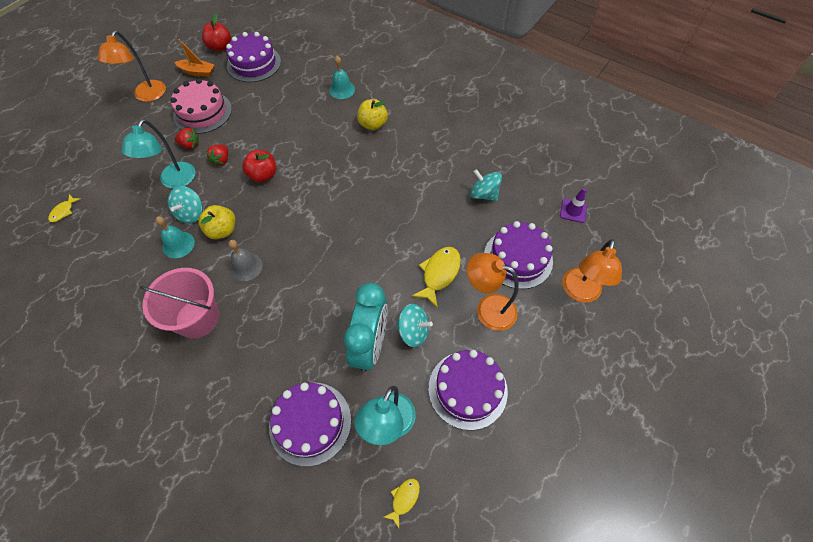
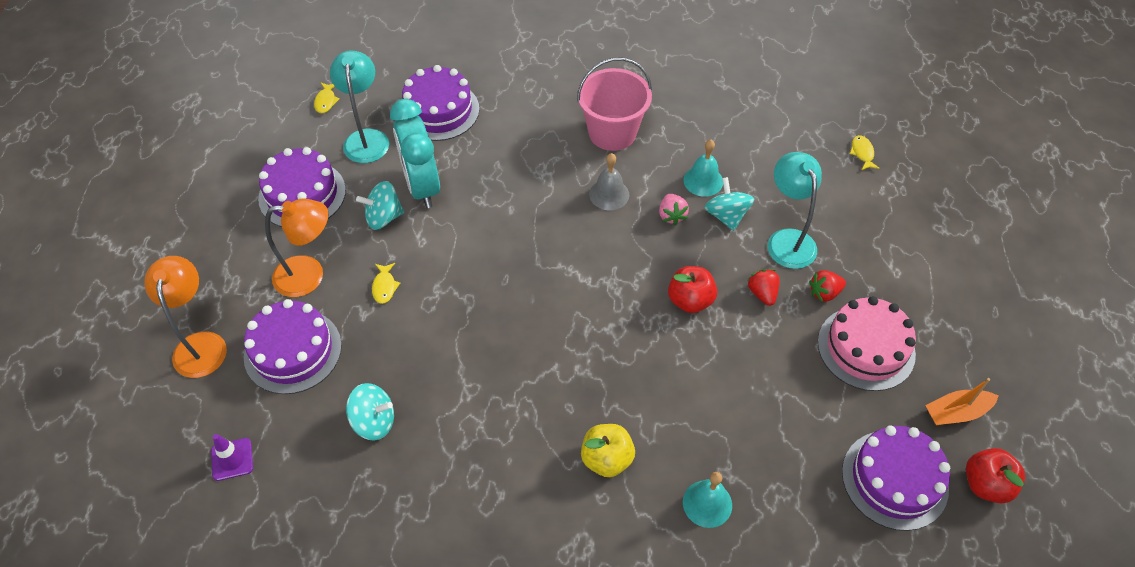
camera: 150 degrees right, 5 degrees down
(147, 96) = (970, 332): orange lamp -> none
(222, 230) = (671, 215): yellow apple -> pink strawberry
(439, 274) = (384, 287): yellow fish -> yellow fish, size x0.55

